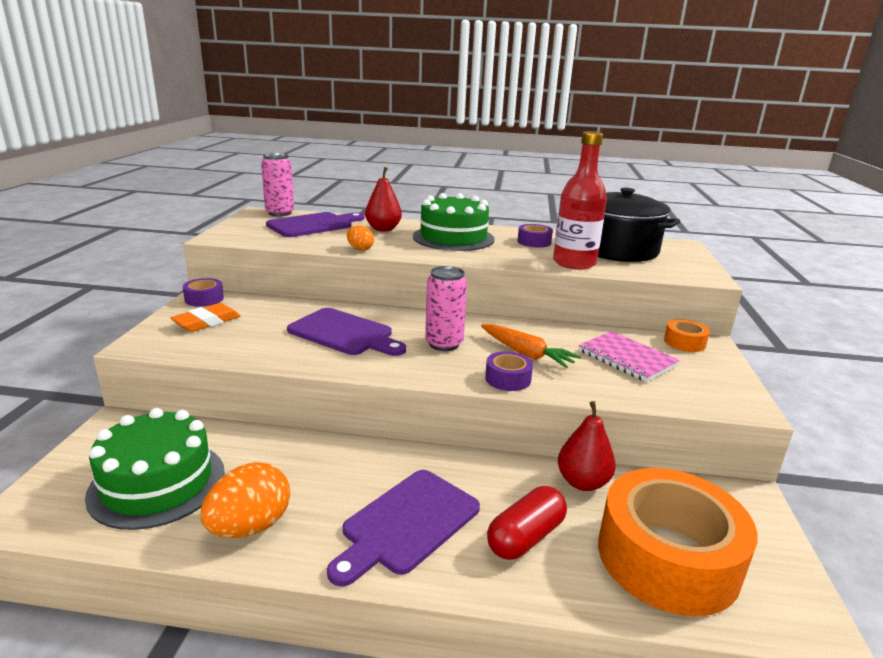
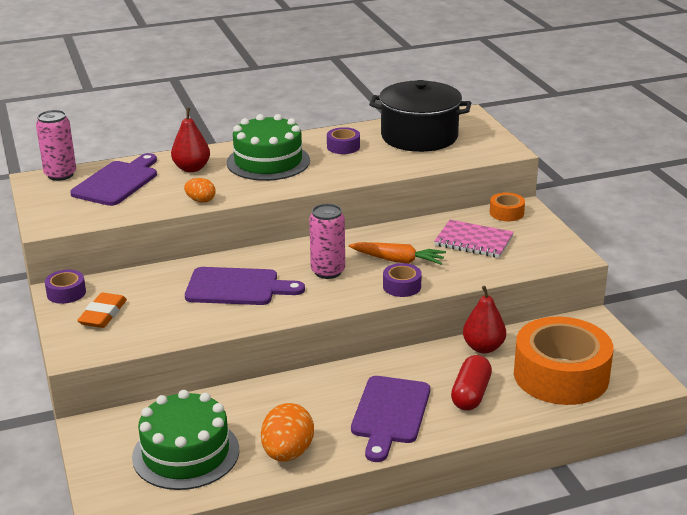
camera: 25 degrees left, 5 degrees up
(574, 263) = (396, 164): red bottle -> none

